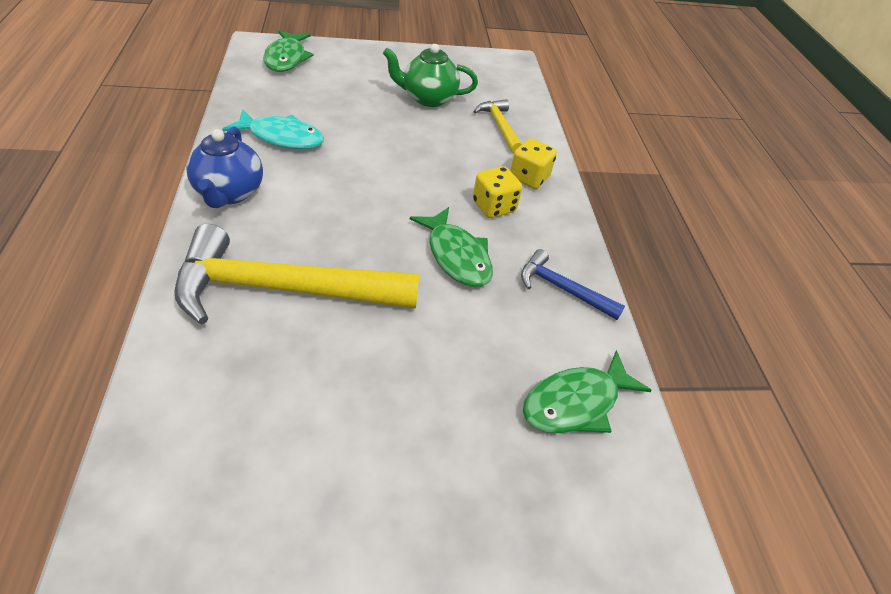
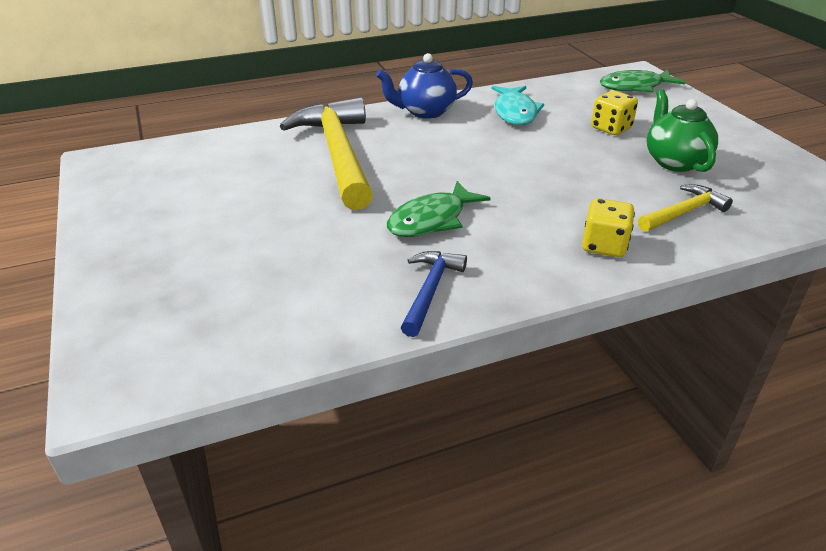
camera: 80 degrees right, 10 degrees down
(493, 207) = (526, 229): yellow dice -> yellow dice (611, 128)
(576, 403) = (278, 315): green fish -> none

